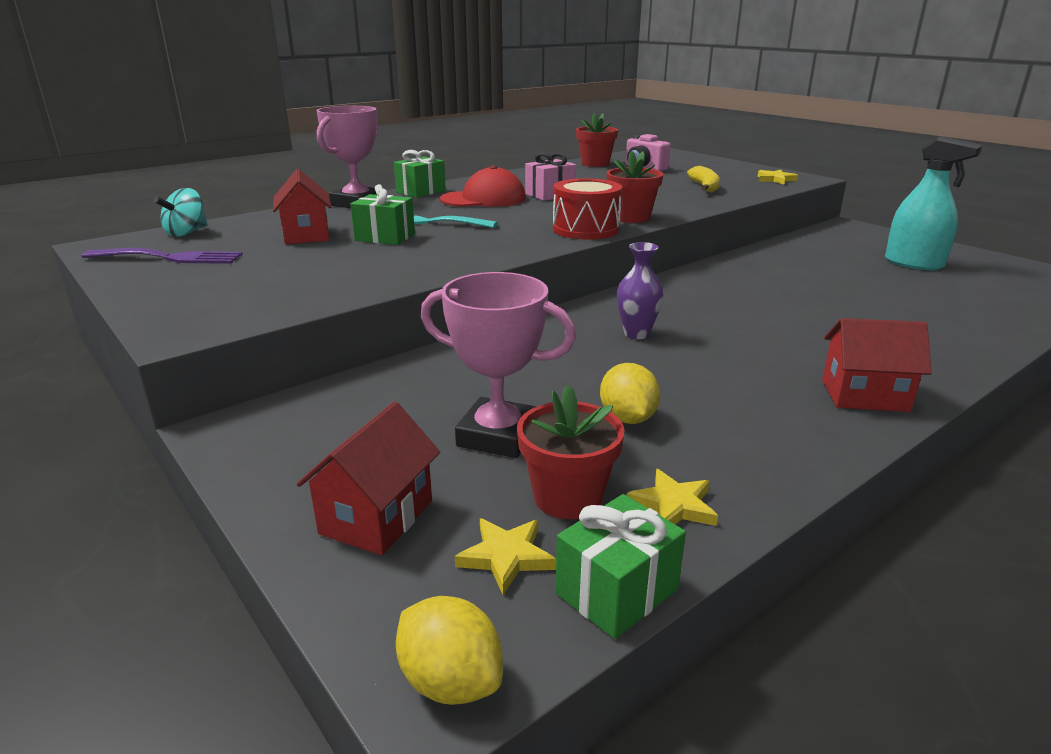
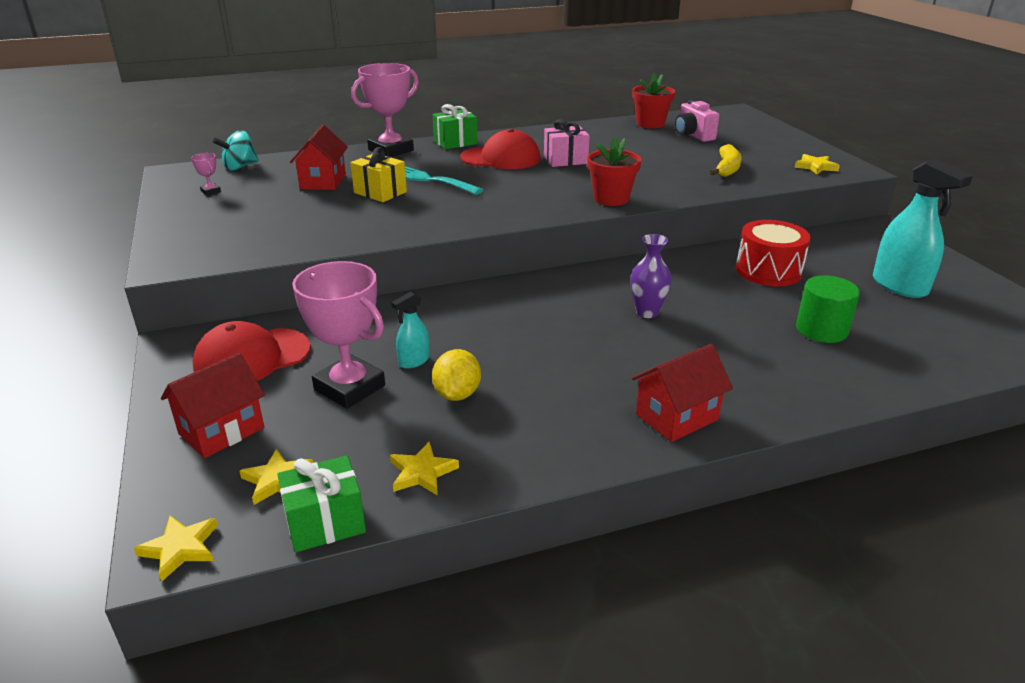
camera: 20 degrees right, 5 degrees up
(170, 258) = (211, 191): purple fork -> pink trophy
(344, 428) = (252, 357): none -> red cap
(385, 237) = (380, 192): green gift -> yellow gift
(450, 681) = (180, 548): yellow lemon -> yellow star
(546, 395) = (414, 361): none -> turquoise spray bottle
(568, 497) = (354, 448): red flower pot -> none
(586, 229) = (554, 207): red drum -> red drum (768, 271)
(636, 334) = (540, 317): purple vase -> purple vase (647, 312)
(864, 395) = (677, 417): red house -> red house turned 60 degrees counterclockwise
(896, 304) = (821, 330): none -> green cylinder

